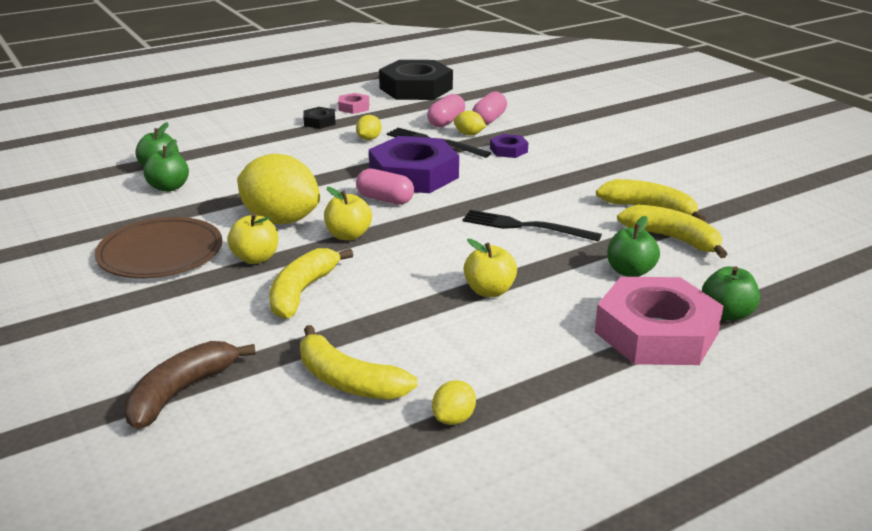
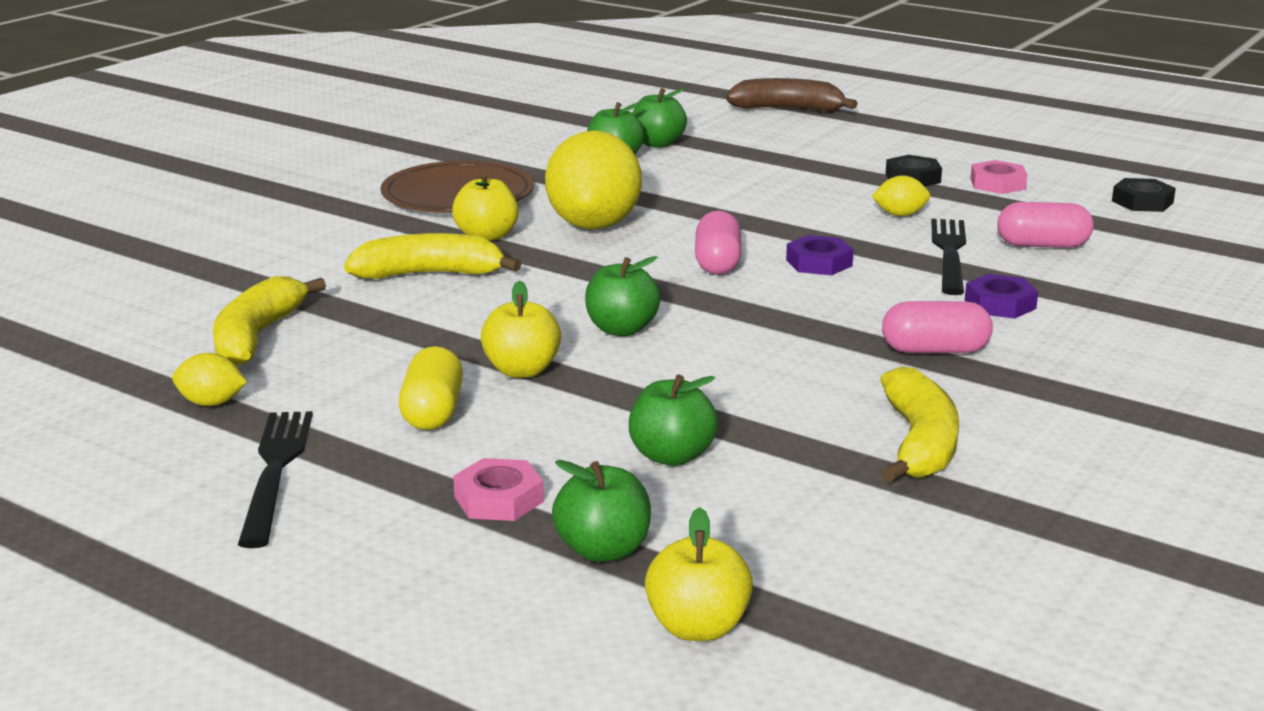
camera: 65 degrees right, 5 degrees down
(181, 392) = (195, 271): brown banana -> brown banana (788, 109)
(348, 235) = (591, 266): yellow apple -> yellow apple (697, 627)
(413, 174) = (819, 263): purple nut -> purple nut, size x0.45
(416, 88) = (1142, 202): black nut -> black nut, size x0.45
(455, 248) = (621, 329): none -> green apple
(469, 134) = (1019, 268): yellow lemon -> none
(489, 119) = (1104, 270): pink capsule -> pink capsule (935, 350)
(525, 226) = (738, 361): black fork -> black fork (276, 471)
(528, 332) = (433, 412): none -> yellow capsule
(656, 332) = (498, 499): pink nut -> pink nut, size x0.45
(673, 239) = (826, 476): yellow banana -> none

